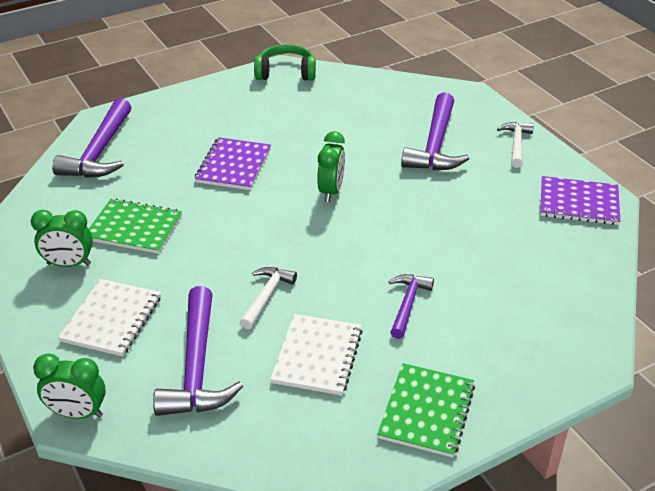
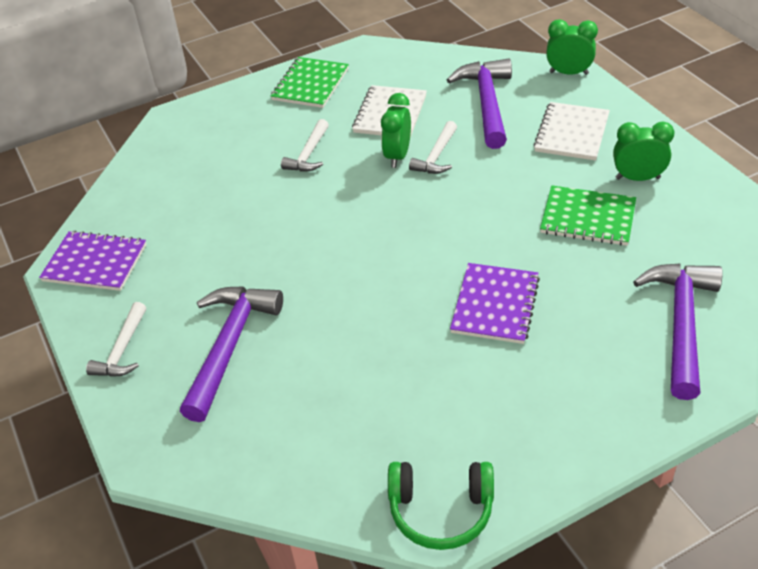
camera: 175 degrees left, 5 degrees up
(331, 191) = (372, 270): green clock -> green clock (397, 156)
(407, 304) = (309, 154): purple hammer -> white hammer

